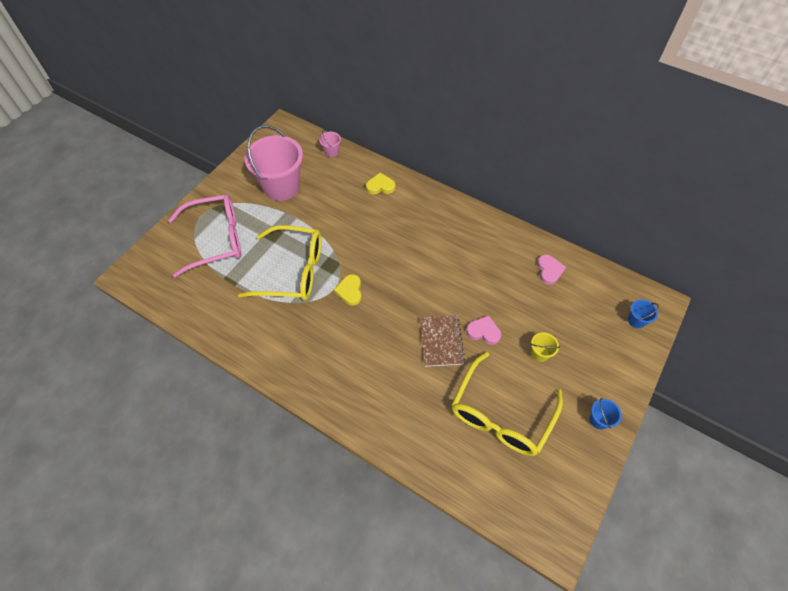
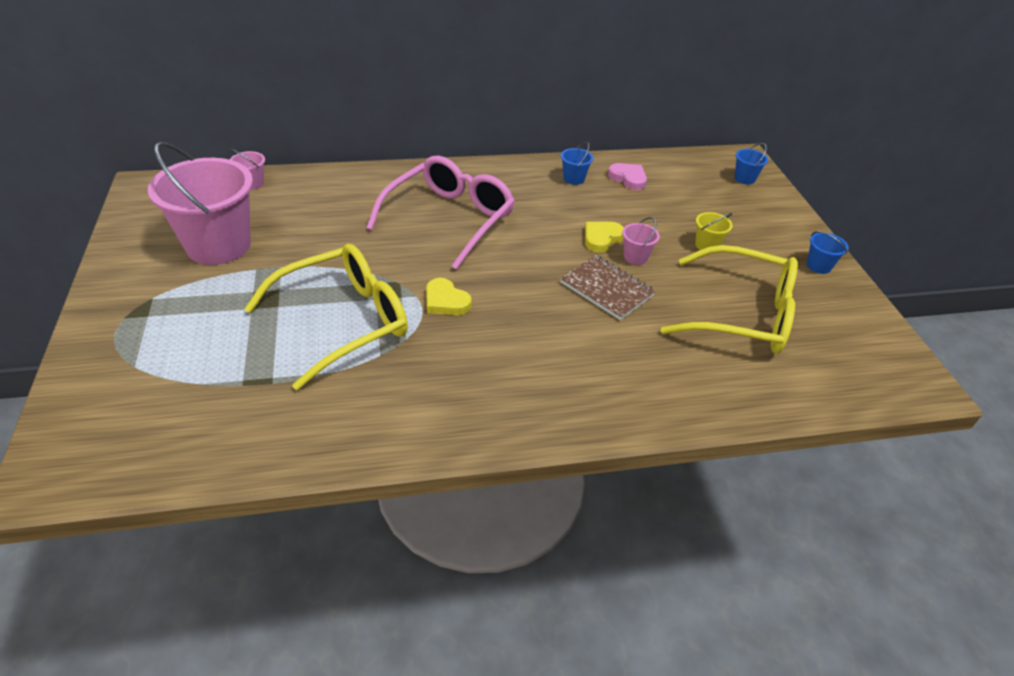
camera: 45 degrees left, 15 degrees down
(216, 239) = (176, 348): pink glasses -> pink glasses (449, 219)
(380, 186) = (360, 189): yellow heart -> yellow heart (601, 238)
(483, 331) = (635, 257): pink heart -> pink bucket
(501, 414) = (742, 314): yellow glasses -> yellow glasses turned 60 degrees counterclockwise
(512, 250) = (574, 178): none -> blue bucket

